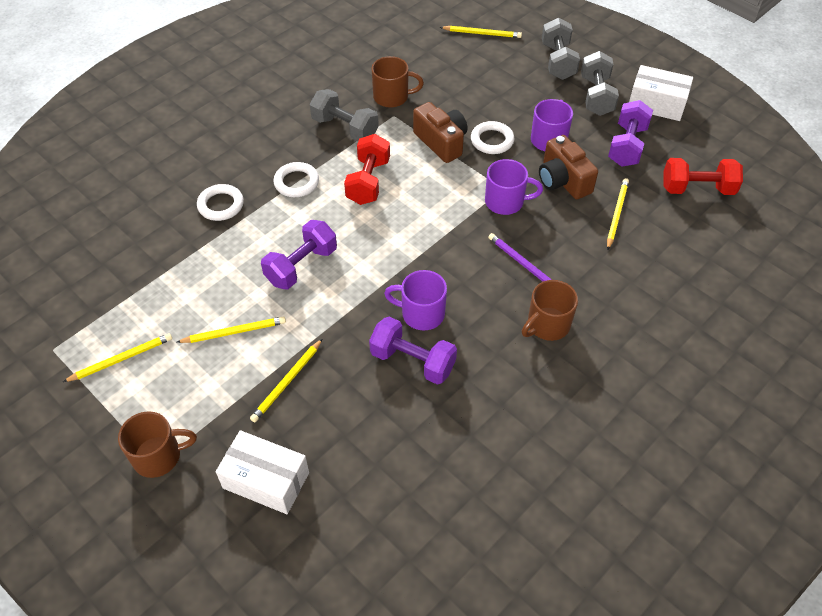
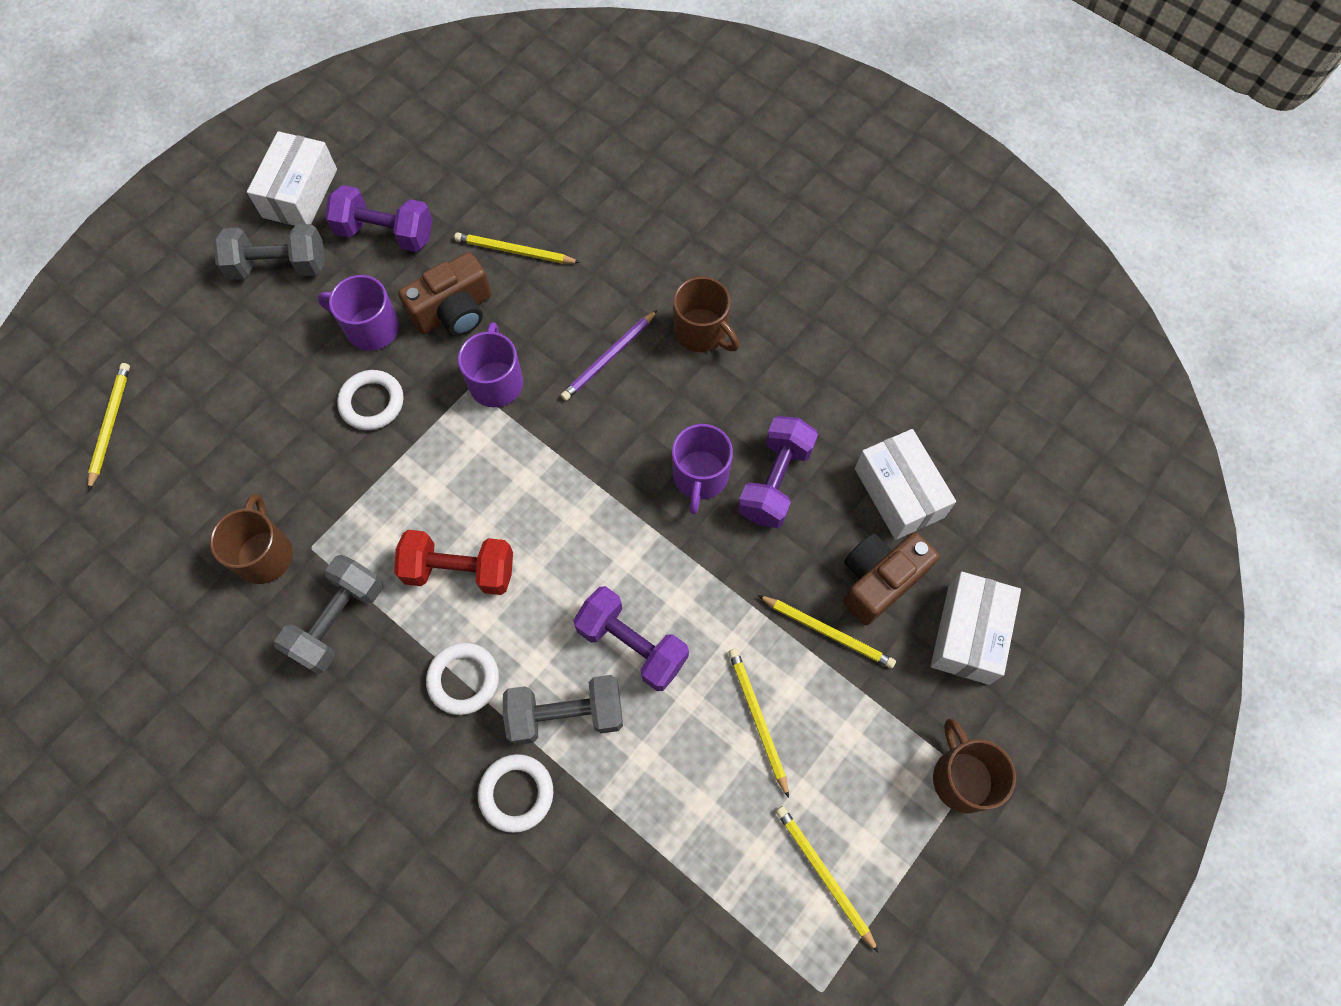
camera: 95 degrees left, 15 degrees up
(393, 447) = (899, 493): none -> white box
(441, 142) = (374, 472): brown camera -> brown camera (879, 580)
(558, 61) = (194, 314): grey dumbbell -> grey dumbbell (566, 714)
(697, 189) = (467, 160): red dumbbell -> none

